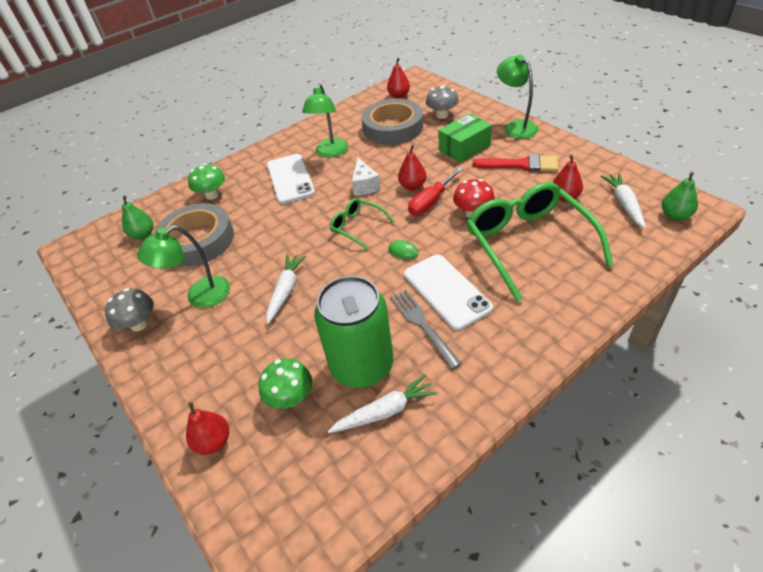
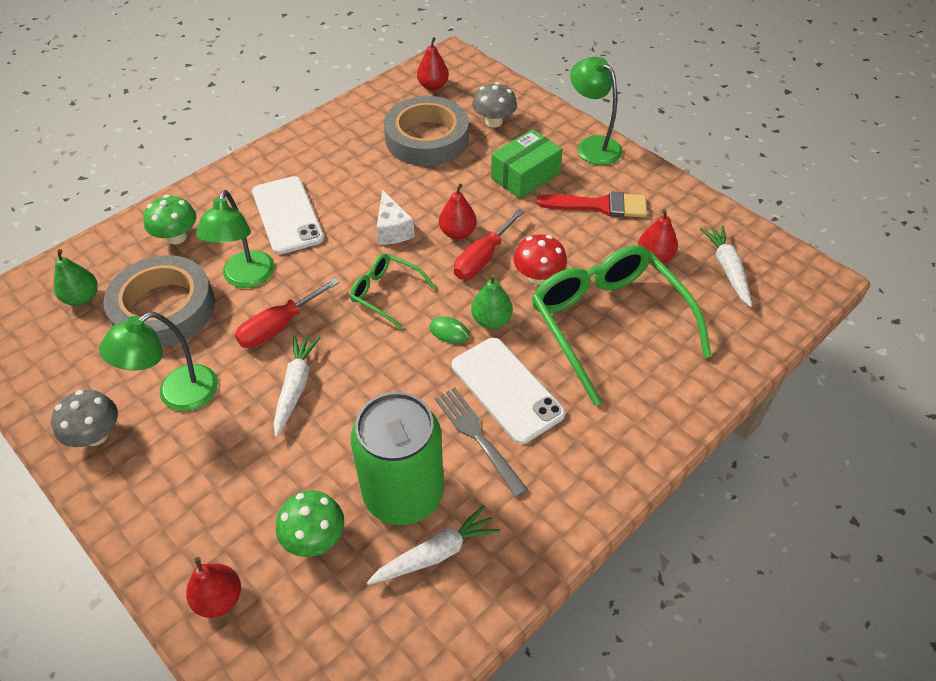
camera: 10 degrees left, 5 degrees up
(277, 250) = (278, 326): none -> red screwdriver
(330, 152) = (341, 175): green lamp -> green lamp (246, 278)
(675, 215) = (787, 287): green pear -> green pear (491, 320)

